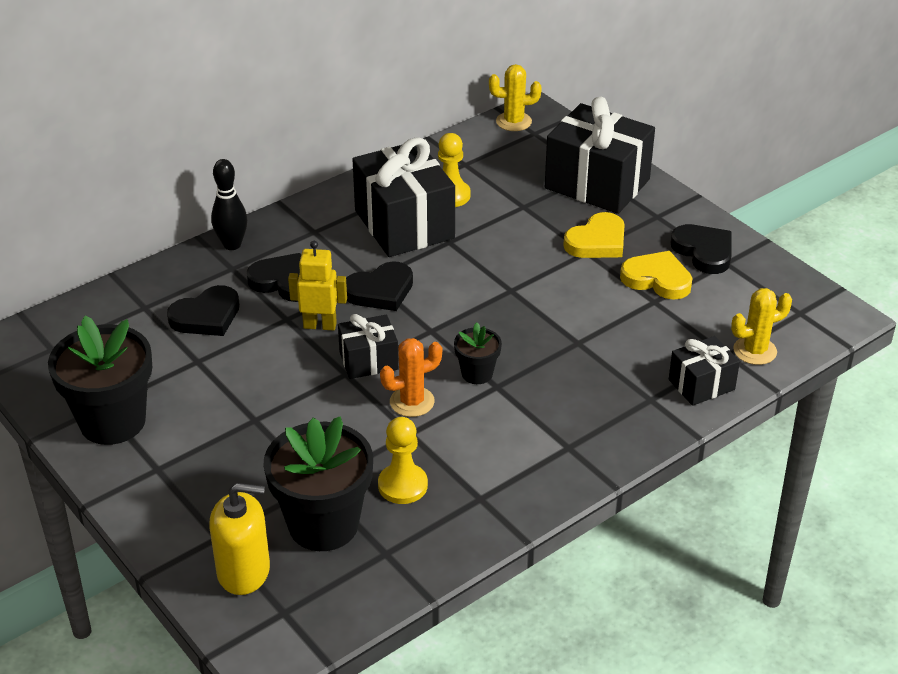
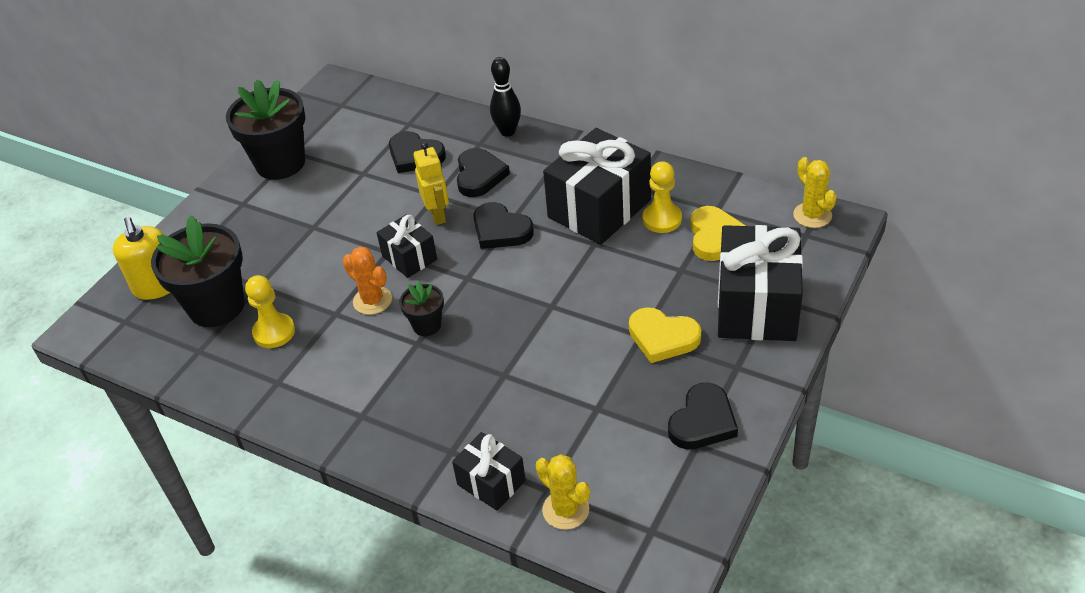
camera: 70 degrees right, 5 degrees up
(657, 279) = (633, 400): yellow heart -> yellow heart (714, 236)

